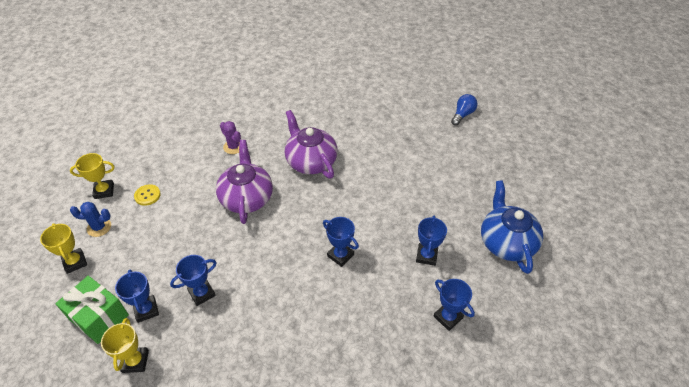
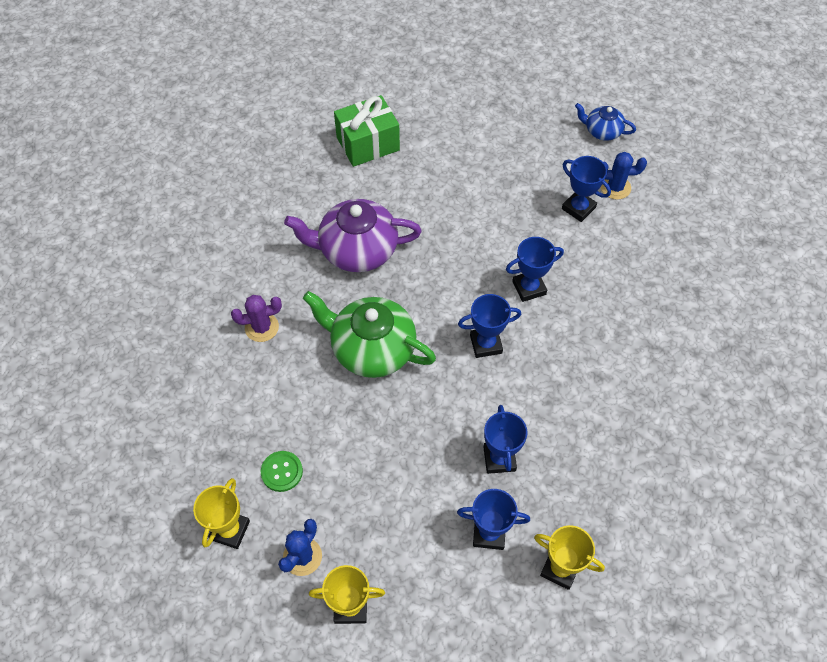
camera: 60 degrees left, 10 degrees up
(99, 317) = (467, 597): green gift -> green gift (368, 144)
(147, 195) = (282, 472): yellow button -> green button
(247, 198) = (371, 348): purple teapot -> green teapot
(448, 317) = (664, 231): blue trophy -> blue trophy (486, 344)
(462, 114) = (391, 60): blue light bulb -> none
(462, 270) = (615, 187): none -> blue cactus
(506, 242) = (602, 131): blue teapot -> blue teapot, size x0.53

